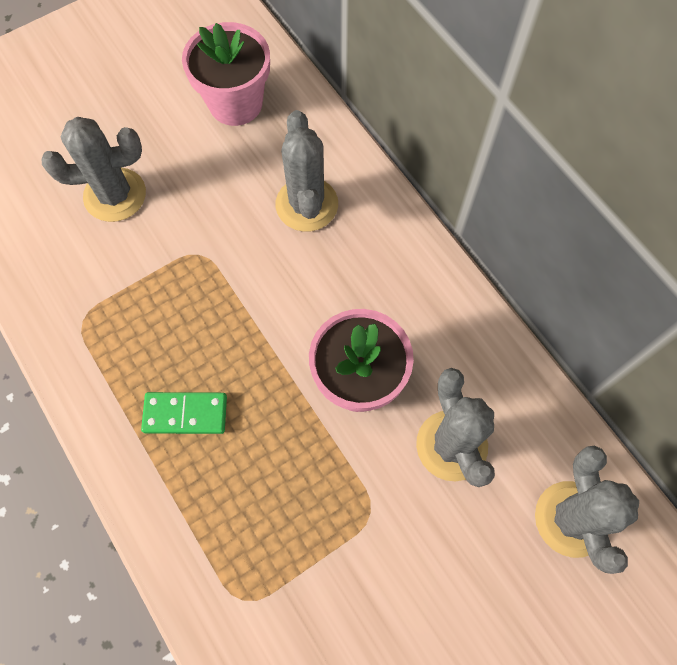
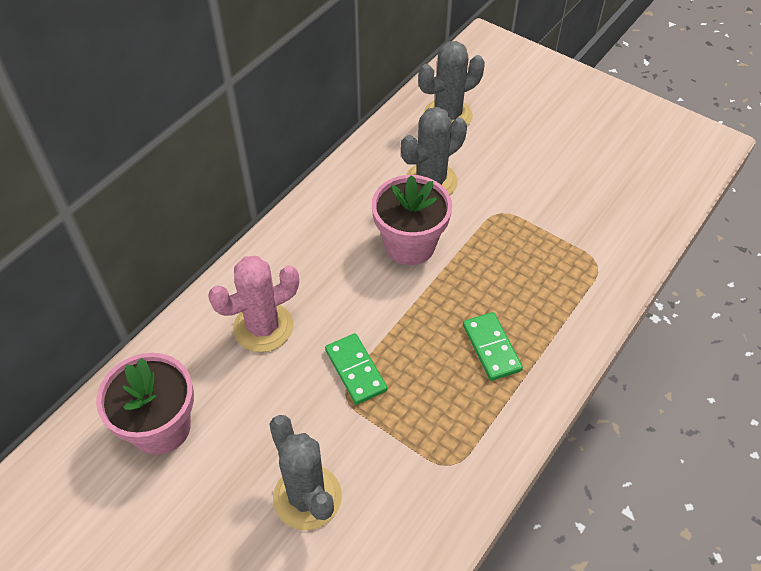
camera: 110 degrees left, 15 degrees down
(220, 271) = (355, 370): none -> green domino
(306, 204) = (263, 327): grey cactus -> pink cactus

